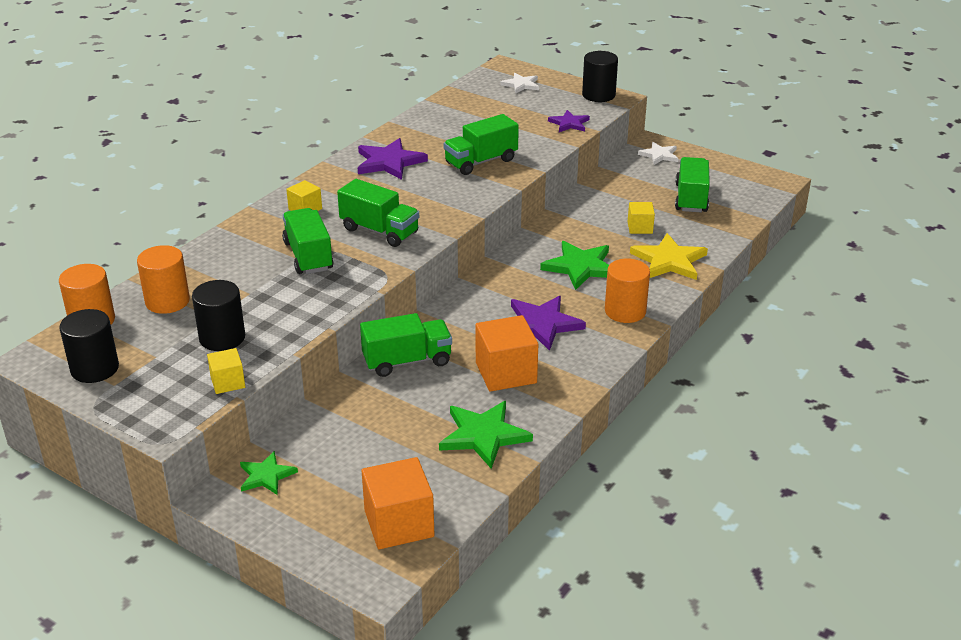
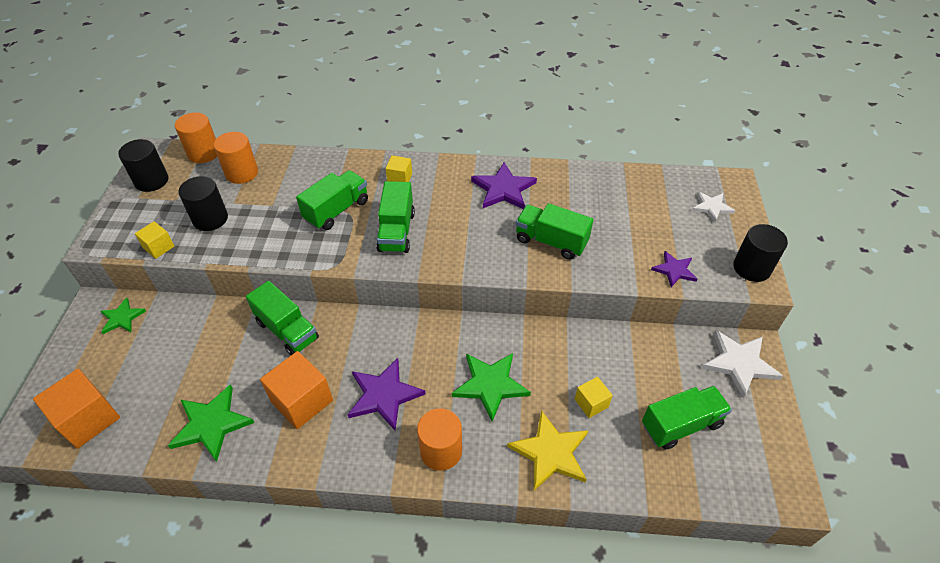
camera: 60 degrees right, 15 degrees up
(659, 155) = (739, 363): white star -> white star, size x1.64

